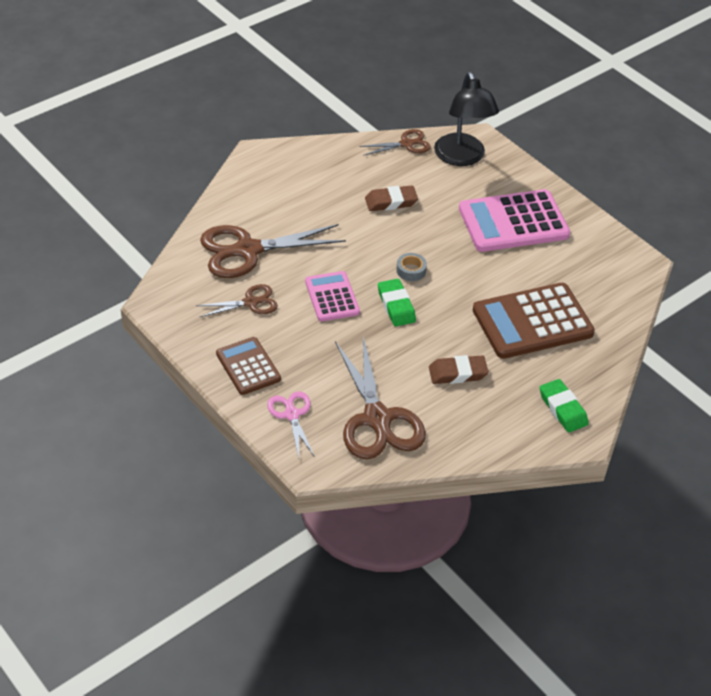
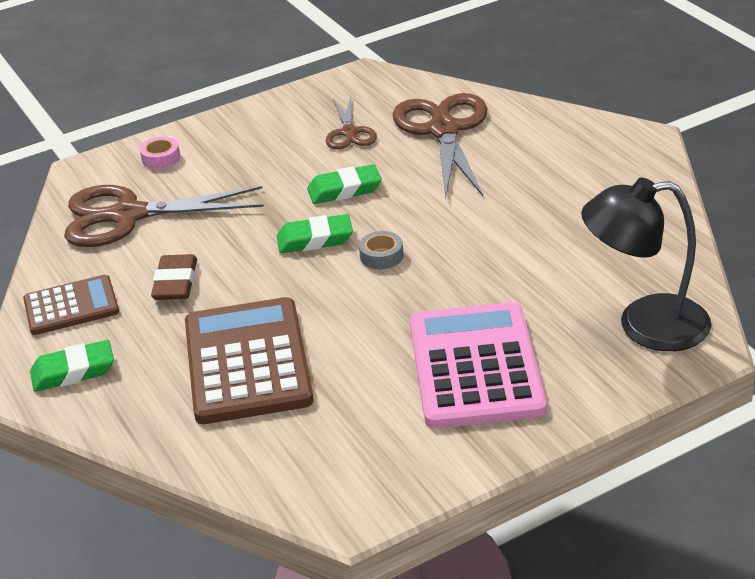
camera: 105 degrees right, 10 degrees down
(248, 366) = (245, 131): brown calculator -> brown calculator (71, 306)
(292, 415) = (161, 158): pink scissors -> pink tape
(332, 297) = (344, 190): pink calculator -> green eraser
(391, 202) = (533, 246): brown eraser -> none
(406, 144) = (678, 268): brown scissors -> none

